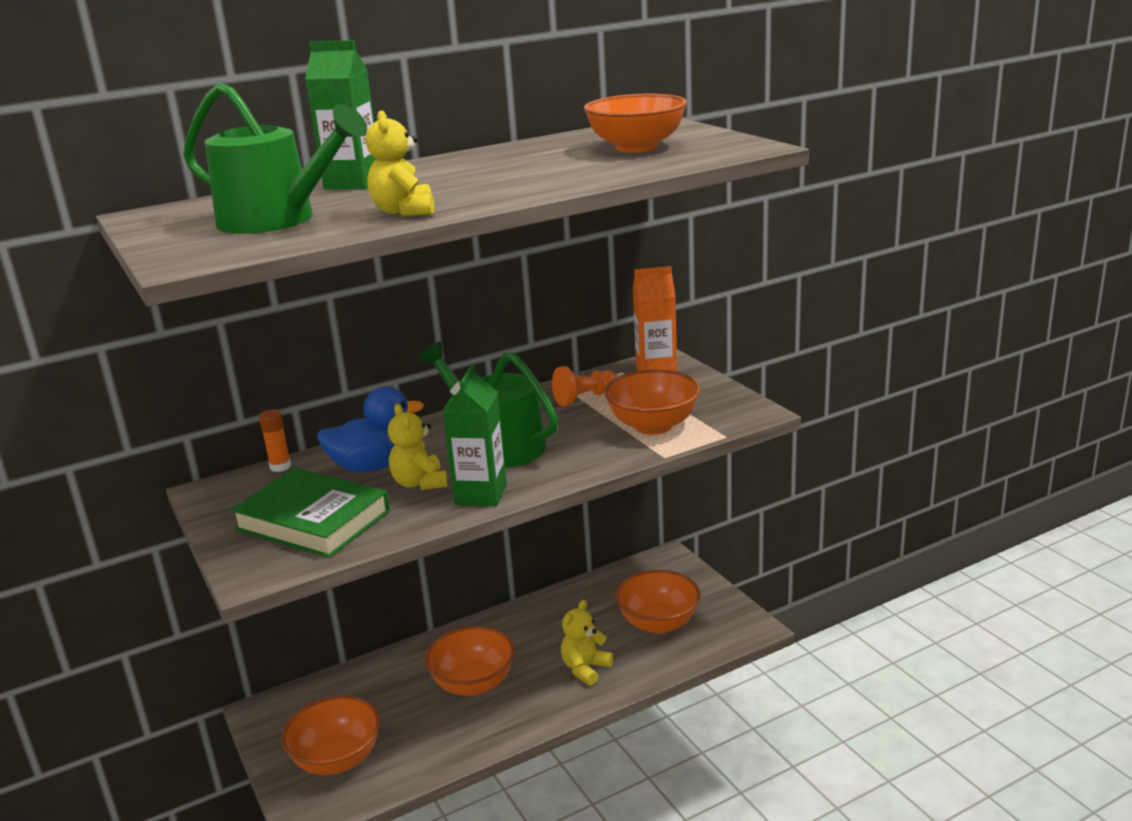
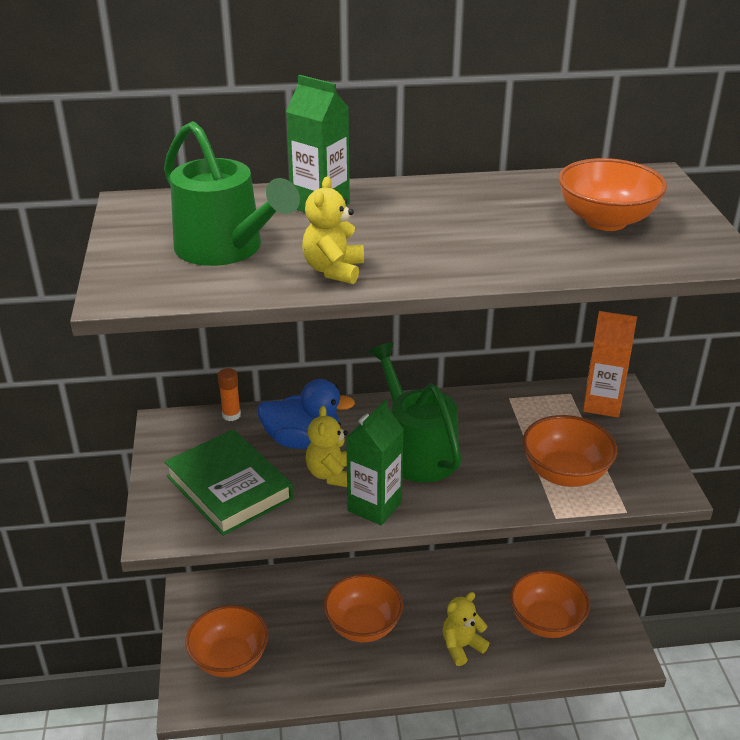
camera: 20 degrees right, 10 degrees up
(585, 398) = (520, 417): orange pawn -> none

